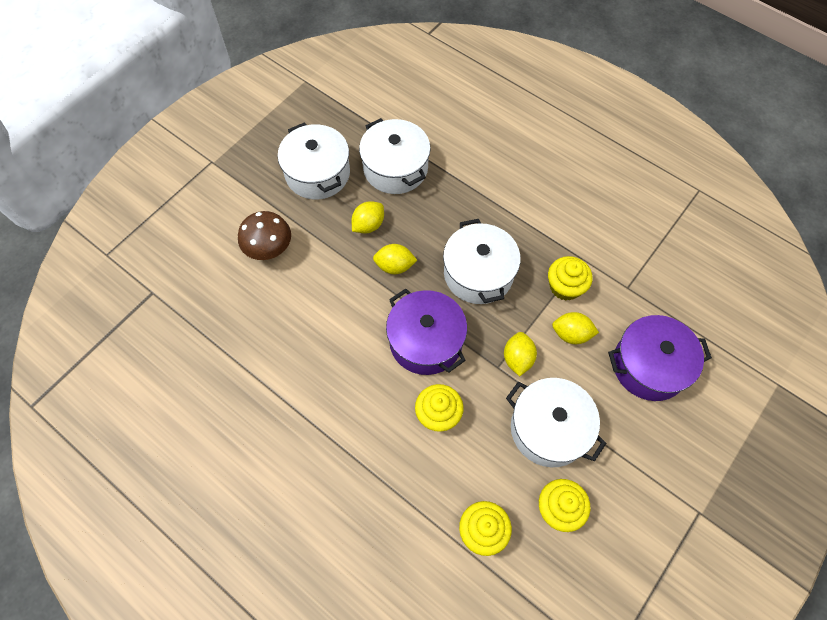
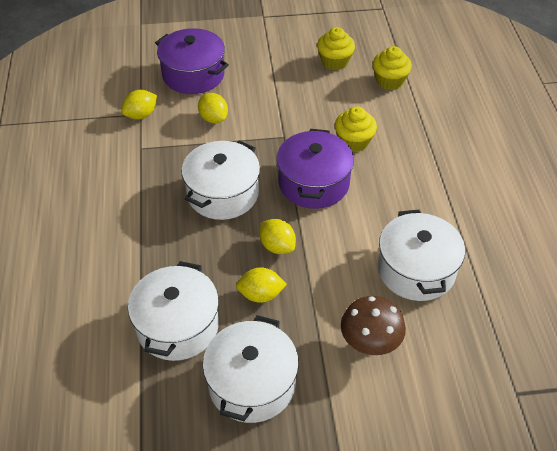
camera: 135 degrees left, 15 degrees down
(517, 359) = (265, 131): yellow lemon -> yellow lemon (141, 115)
(549, 429) = (294, 91): white pot -> white pot (416, 270)
(565, 287) = (177, 142): yellow cupcake -> none

